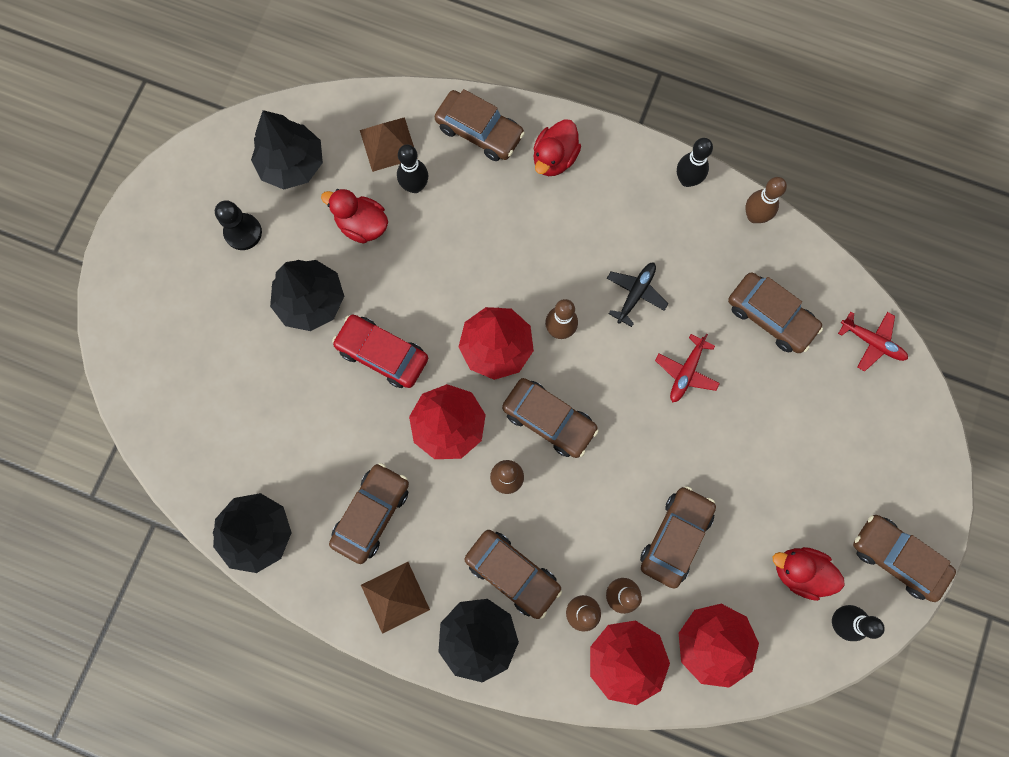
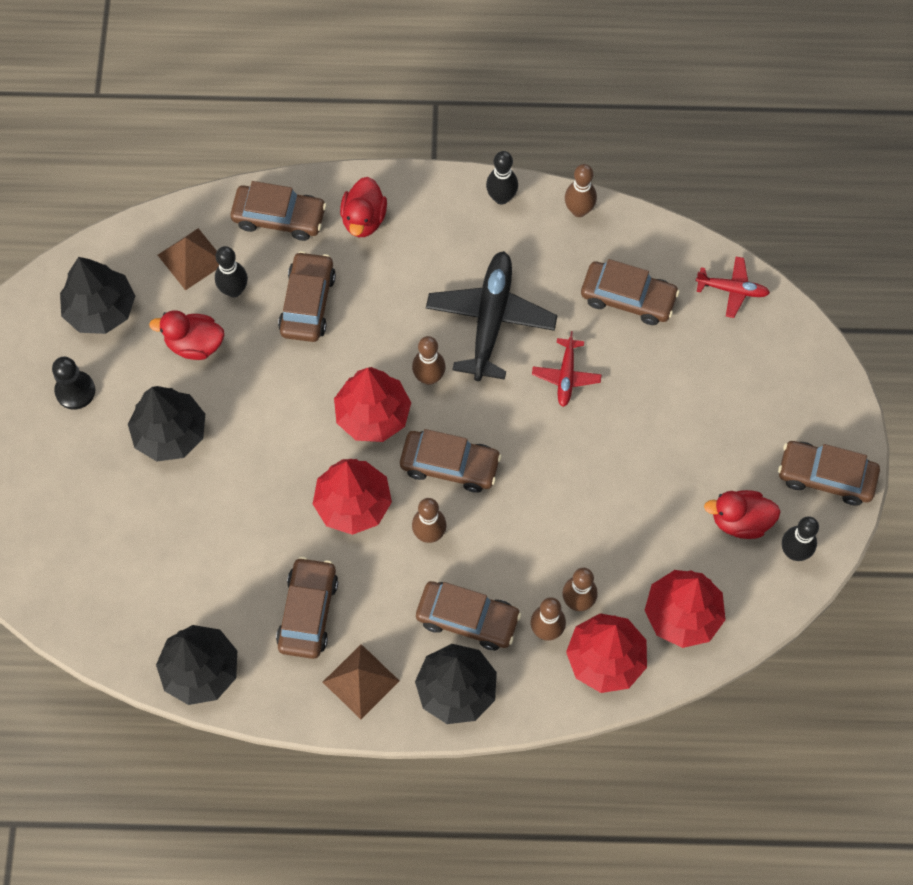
camera: 20 degrees left, 10 degrees down
(382, 354) = (262, 459): red car -> none
(635, 294) = (490, 320): black plane -> black plane, size x1.91
(675, 537) = (612, 531): brown car -> brown car (307, 303)

